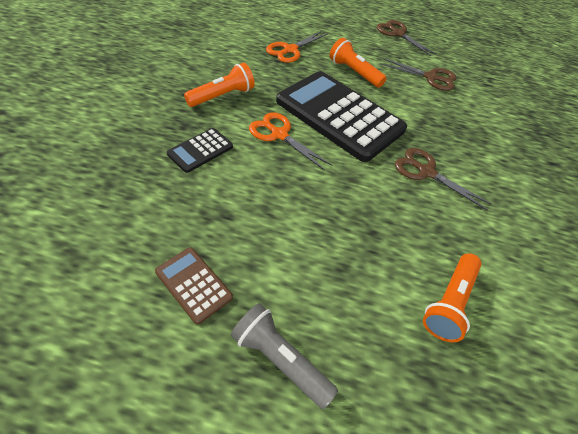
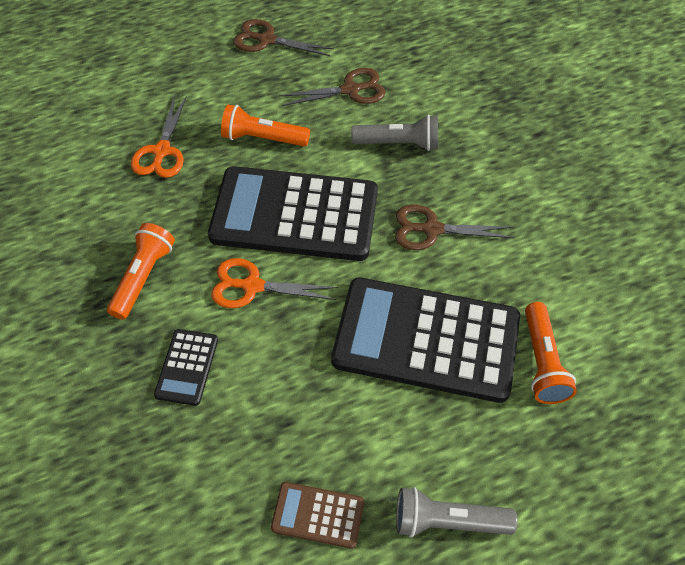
camera: 30 degrees left, 5 degrees up
(367, 231) = (426, 340): none -> black calculator
(441, 117) = (398, 143): none -> grey flashlight

